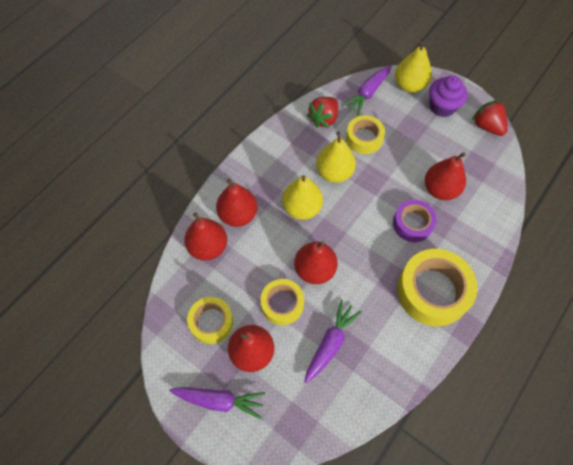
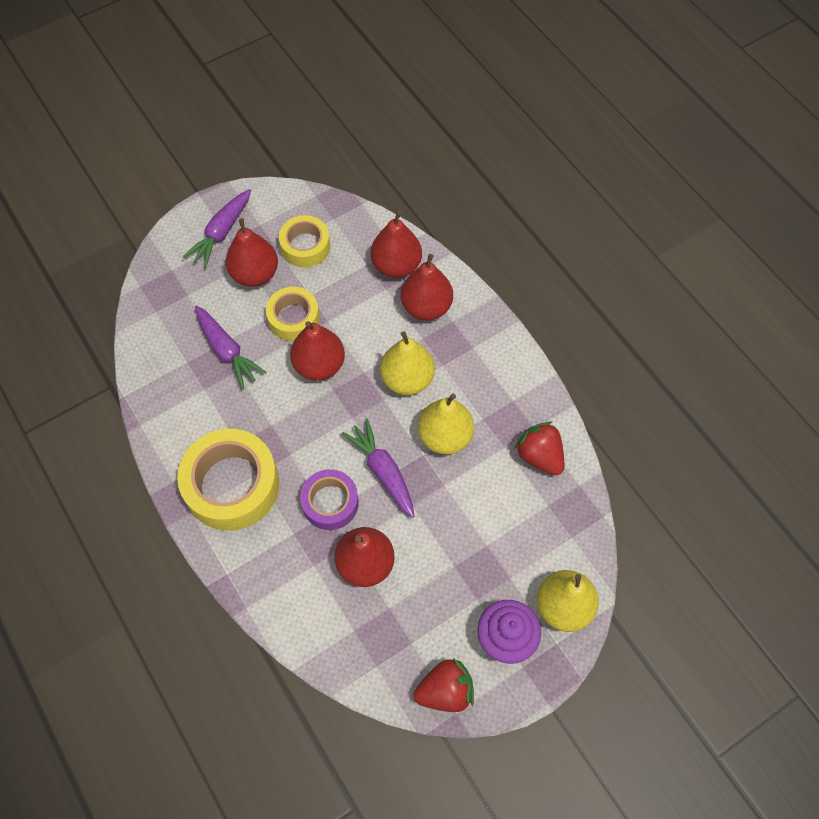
camera: 110 degrees right, 0 degrees up
(364, 138) = (487, 497): yellow tape -> none
(368, 93) = (567, 536): purple carrot -> purple carrot (383, 471)

